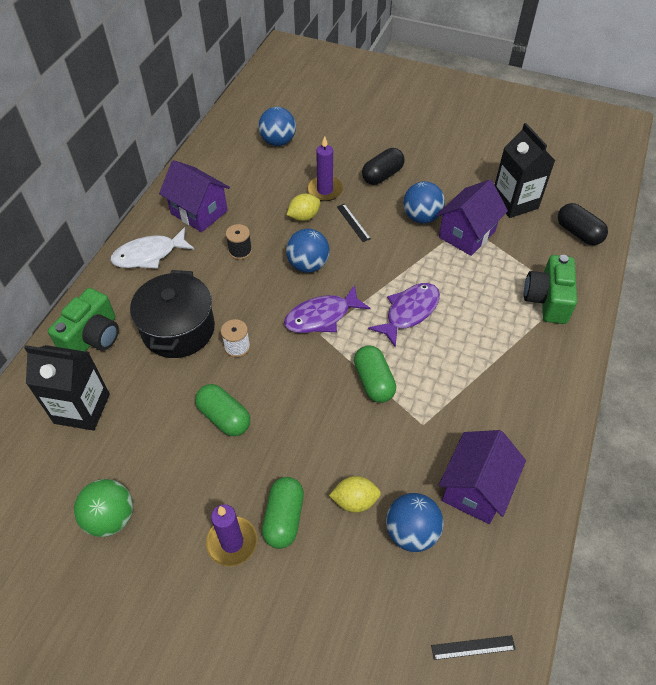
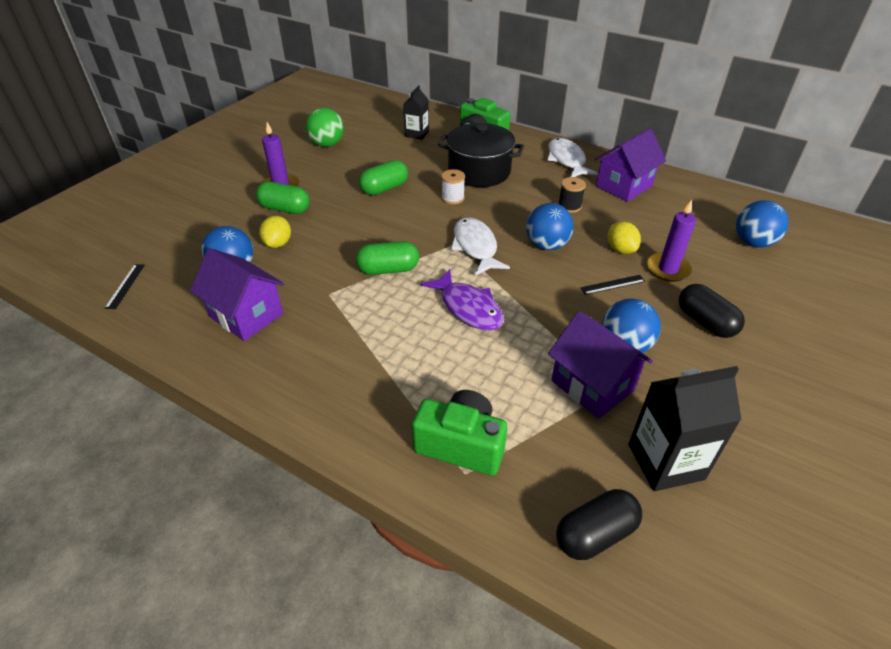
camera: 100 degrees right, 10 degrees down
(82, 408) = (417, 134): black carton -> black carton, size x0.61
(322, 317) = (475, 247): purple fish -> white fish

